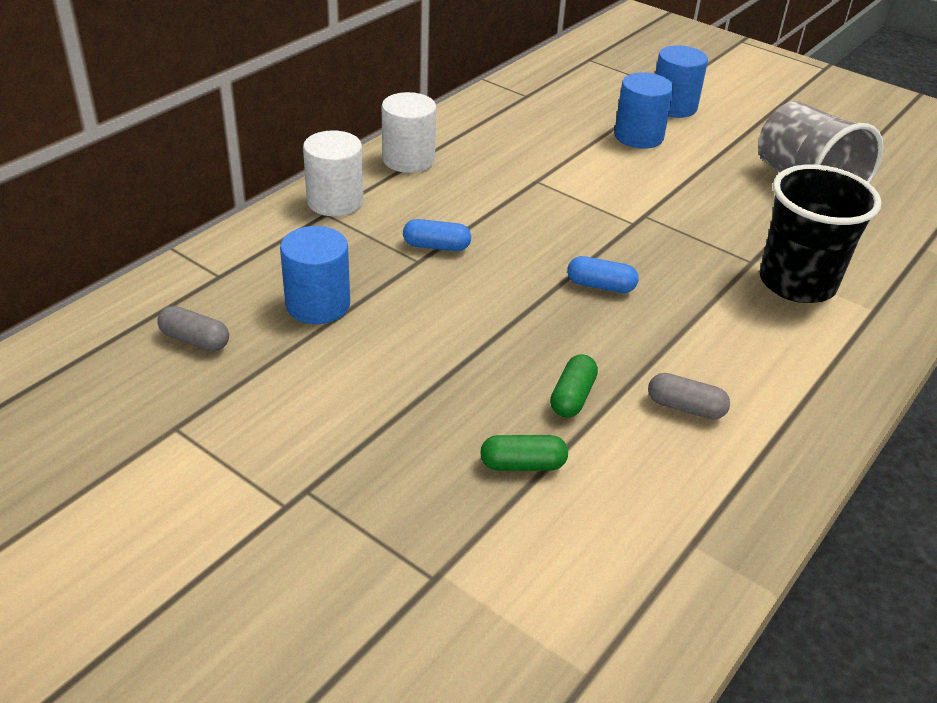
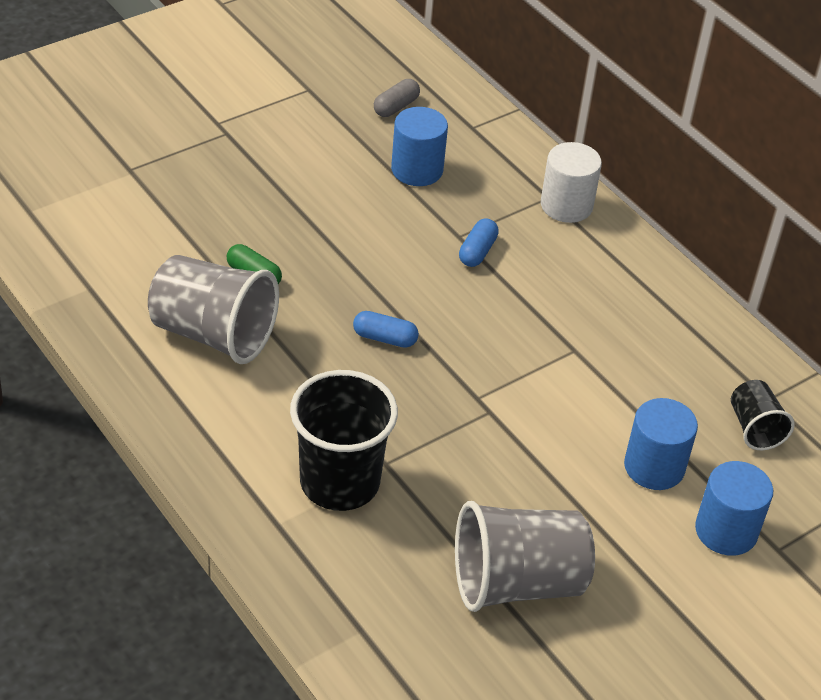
camera: 105 degrees right, 5 degrees up
(408, 160) = (633, 268): white cylinder -> none
(522, 465) = (199, 230): green capsule -> none
(563, 100) = (754, 428): none -> black cup
(600, 286) = (385, 338): blue capsule -> blue capsule turned 75 degrees clockwise
(685, 408) = (213, 334): grey capsule -> grey cup

